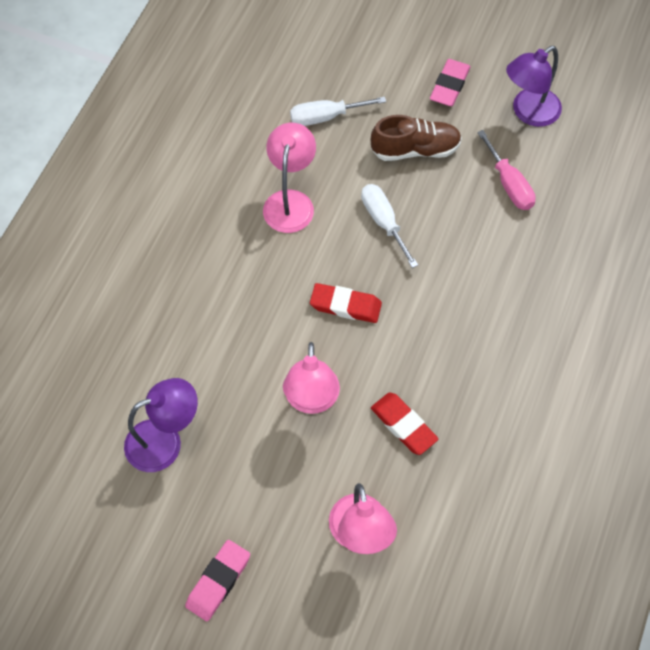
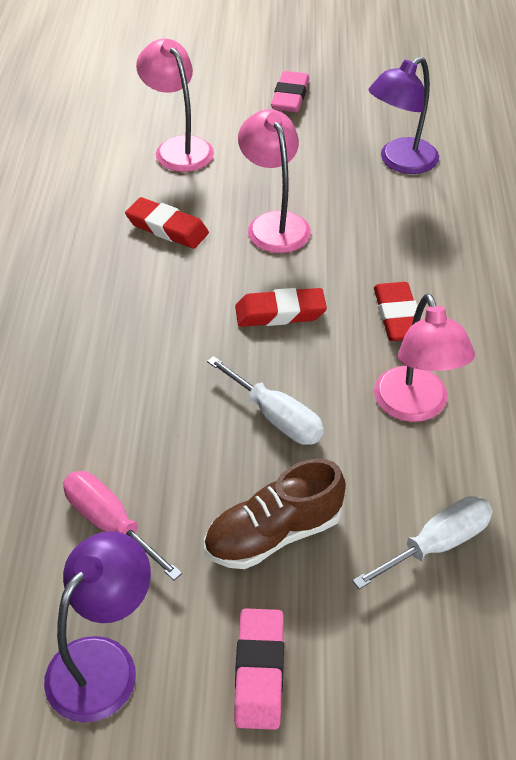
camera: 160 degrees right, 15 degrees down
(262, 275) = (397, 316): none -> red eraser

